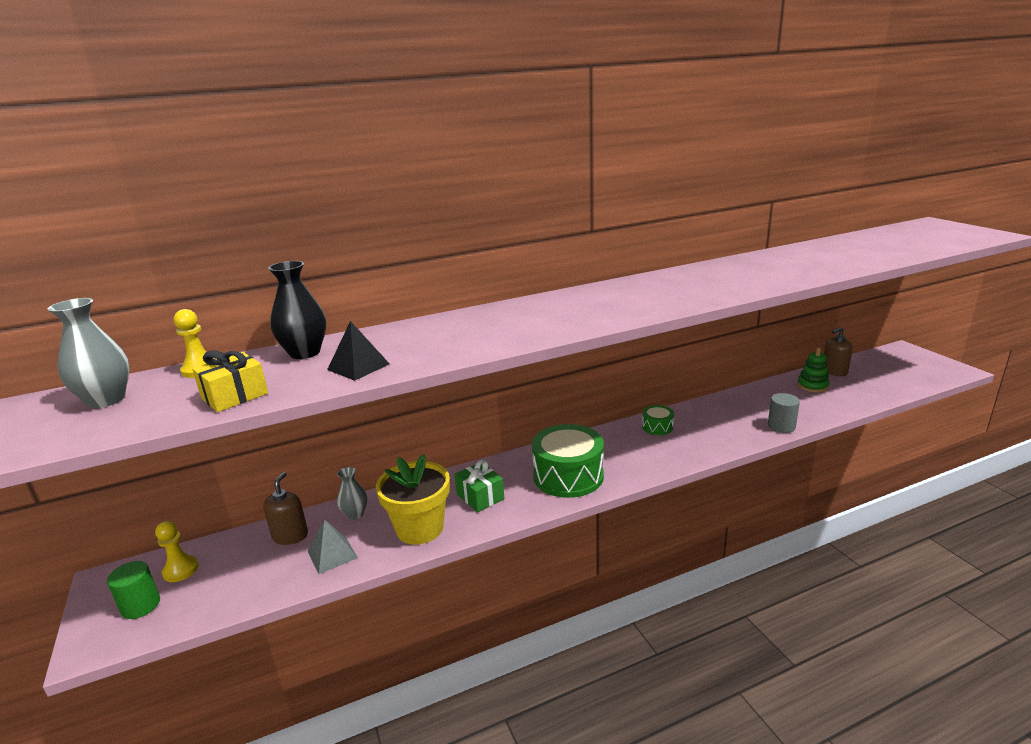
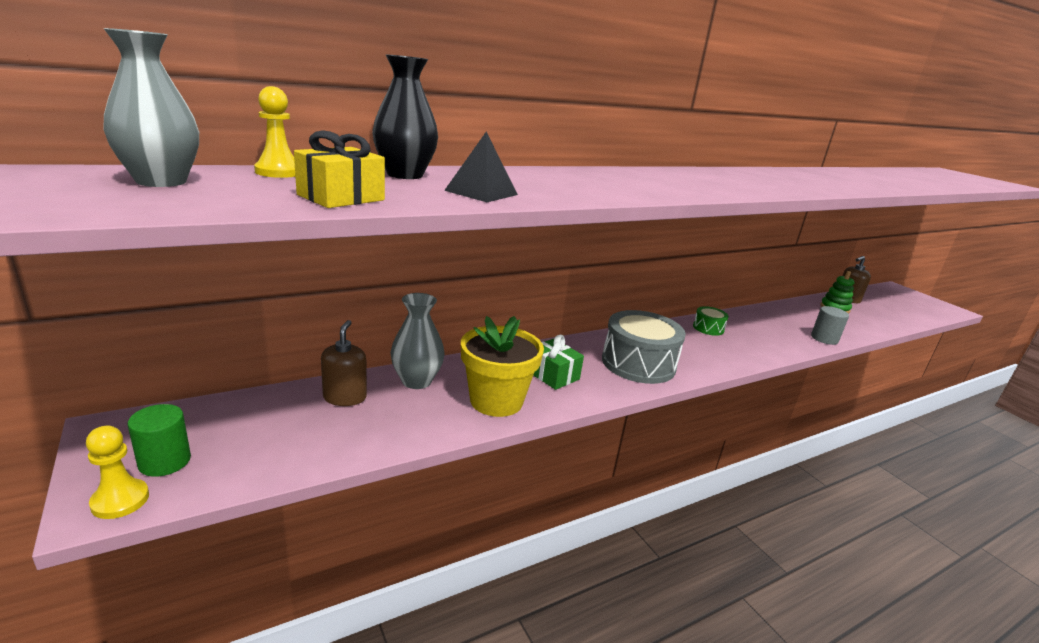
camera: 10 degrees left, 0 degrees up
(181, 570) = (212, 424): yellow pawn -> yellow pawn (120, 500)
(332, 554) = (401, 420): grey pyramid -> none
(355, 514) = (416, 381): grey vase -> grey vase, size x1.55
(568, 476) = (638, 363): green drum -> grey drum

